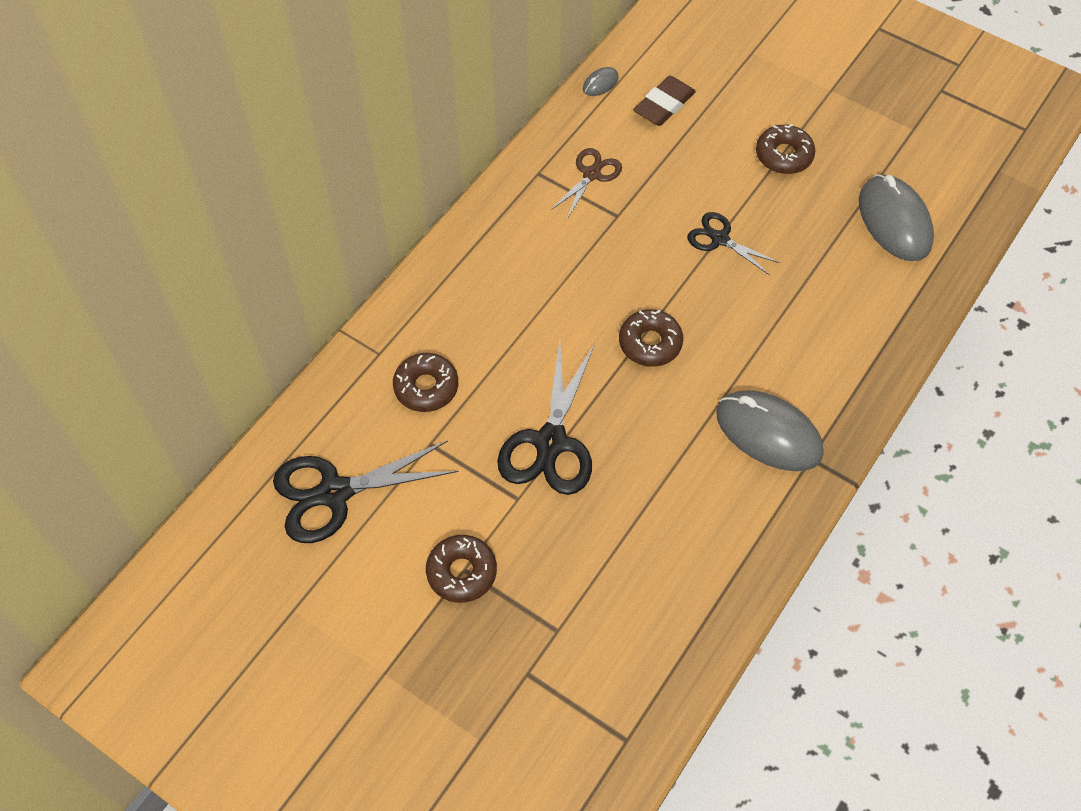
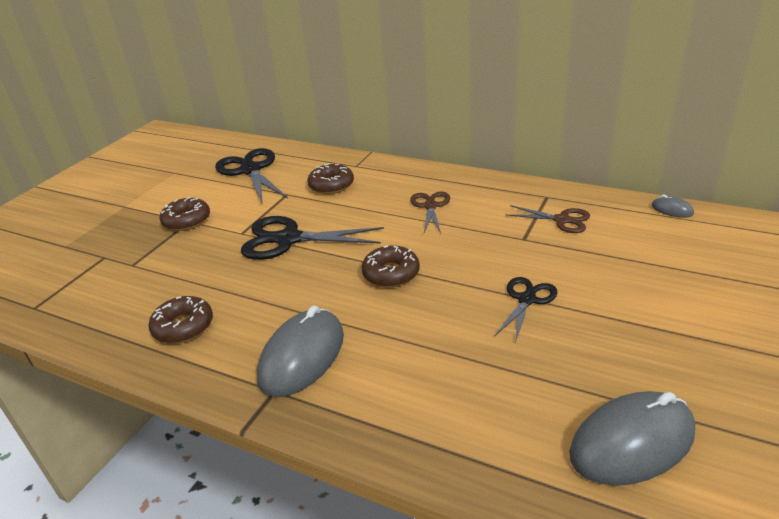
camera: 85 degrees right, 25 degrees down
(521, 285) = (430, 206): none -> brown scissors
(664, 105) = (676, 246): brown eraser -> none
(784, 155) = (671, 333): brown donut -> brown donut (183, 327)

